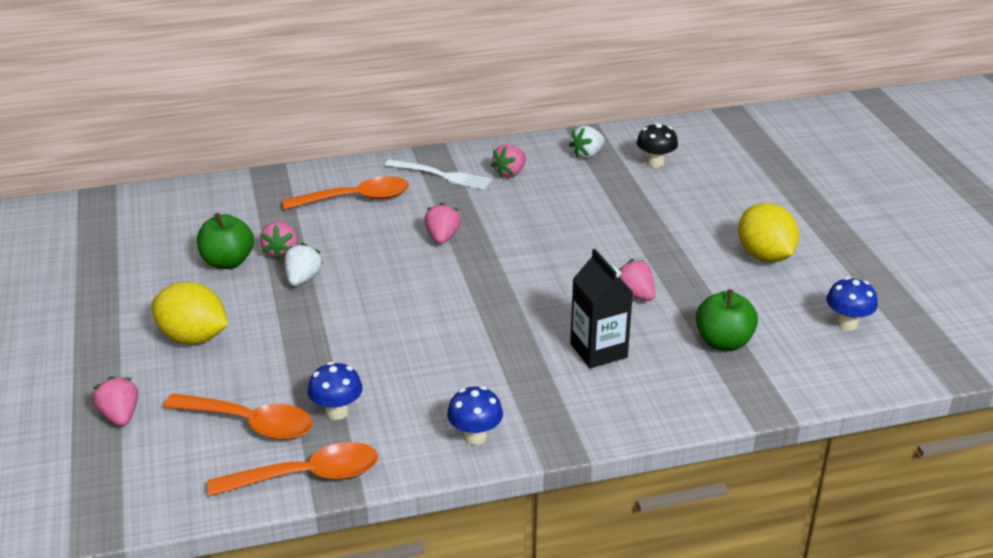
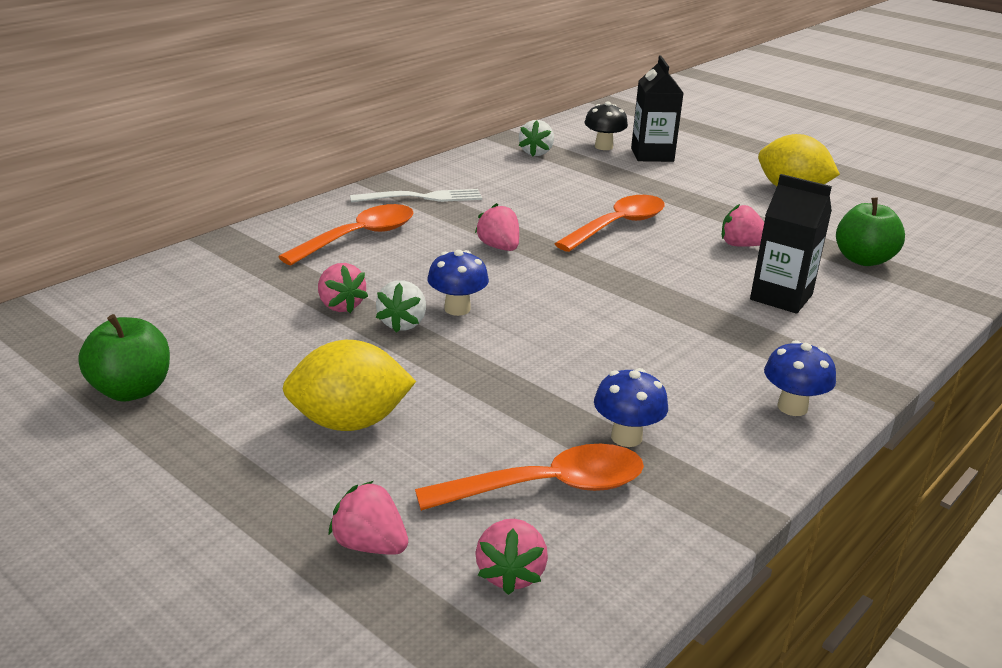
camera: 35 degrees left, 5 degrees down
(228, 262) = (287, 333): green apple -> green apple (131, 390)
(303, 279) = (403, 324): white strawberry -> white strawberry turned 150 degrees counterclockwise
(308, 476) = (691, 515): orange spoon -> orange spoon (618, 226)
(510, 173) = (487, 181): pink strawberry -> pink strawberry (510, 574)
(688, 183) = (652, 155): none -> black carton
(847, 323) = (923, 220): blue mushroom -> blue mushroom (457, 309)

